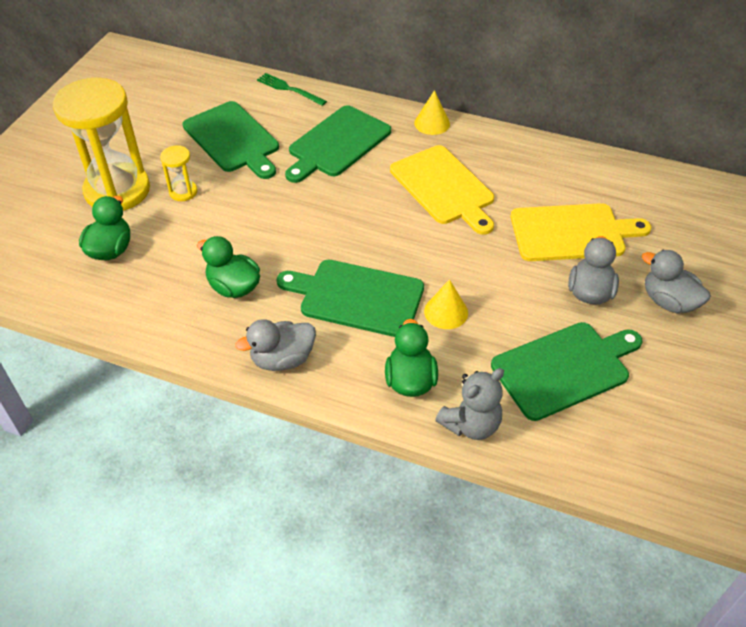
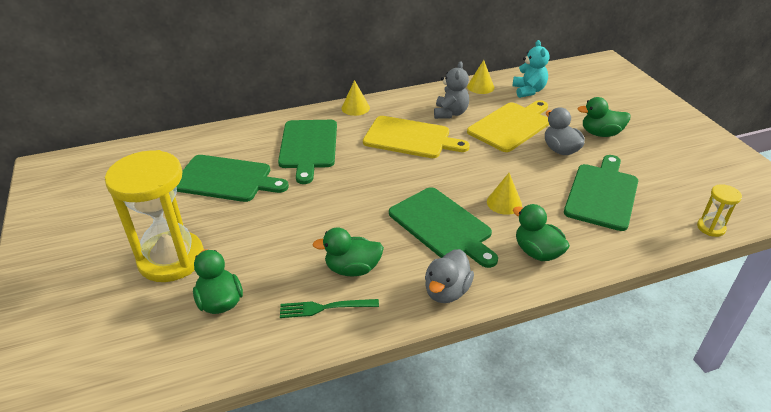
camera: 40 degrees left, 10 degrees down
(183, 192) = (231, 231): yellow hourglass -> yellow hourglass (711, 228)
(288, 89) = (229, 131): green fork -> green fork (324, 308)
(357, 297) = (442, 226): green cutting board -> green cutting board turned 105 degrees counterclockwise
(471, 424) = (600, 253): grey teddy bear -> grey teddy bear (450, 113)
(602, 167) = (480, 87): none -> yellow cone
(654, 201) = (528, 91): none -> turquoise teddy bear
(668, 301) = (600, 133): grey duck -> green duck

